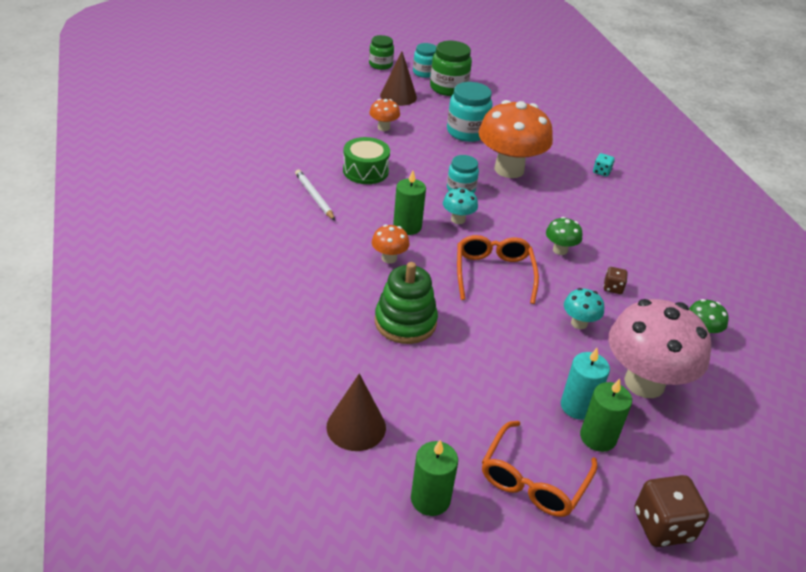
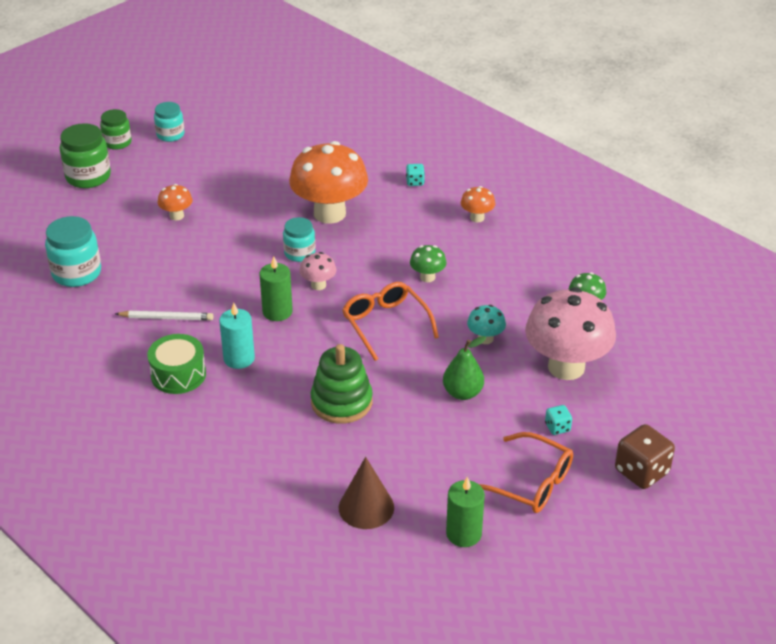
camera: 25 degrees left, 0 degrees up
(314, 196) = (167, 318): white pencil -> white pencil turned 150 degrees clockwise
(365, 171) = (195, 271): green drum -> green drum (178, 374)
(389, 258) = (284, 349): orange mushroom -> orange mushroom (477, 218)
(398, 96) = (164, 173): brown cone -> none
(448, 88) = (208, 144): green jar -> green jar (88, 177)
(458, 219) = (318, 285): turquoise mushroom -> pink mushroom
(467, 132) = (262, 188): turquoise jar -> turquoise jar (76, 273)
(523, 362) = (462, 393): none -> green pear
(533, 480) = (530, 483): orange glasses -> orange glasses turned 60 degrees counterclockwise
(578, 406) = (527, 410): turquoise candle -> turquoise candle (239, 358)
(598, 437) = (557, 427): green candle -> turquoise dice
(613, 288) = (493, 294): brown dice -> none

